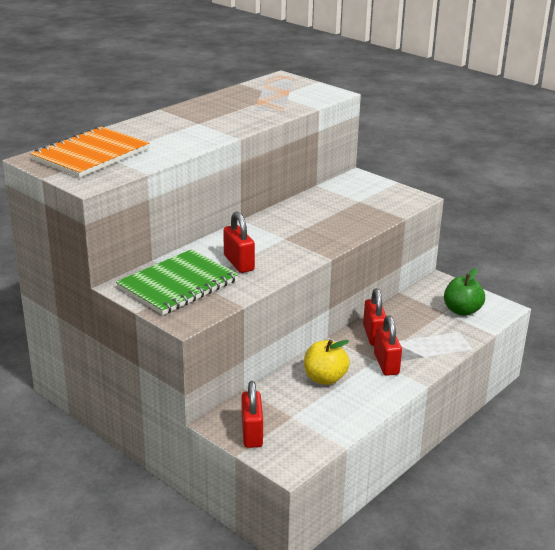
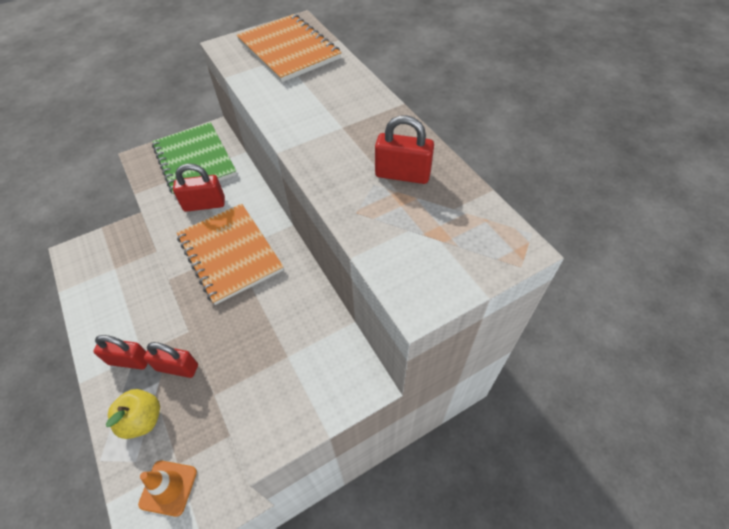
camera: 110 degrees right, 25 degrees up
(252, 433) = (114, 240): red padlock -> red padlock (402, 175)
(288, 238) = (230, 253): none -> orange notebook
(325, 378) = (142, 304): yellow apple -> yellow apple (143, 419)
(462, 311) = (168, 487): green apple -> orange traffic cone

